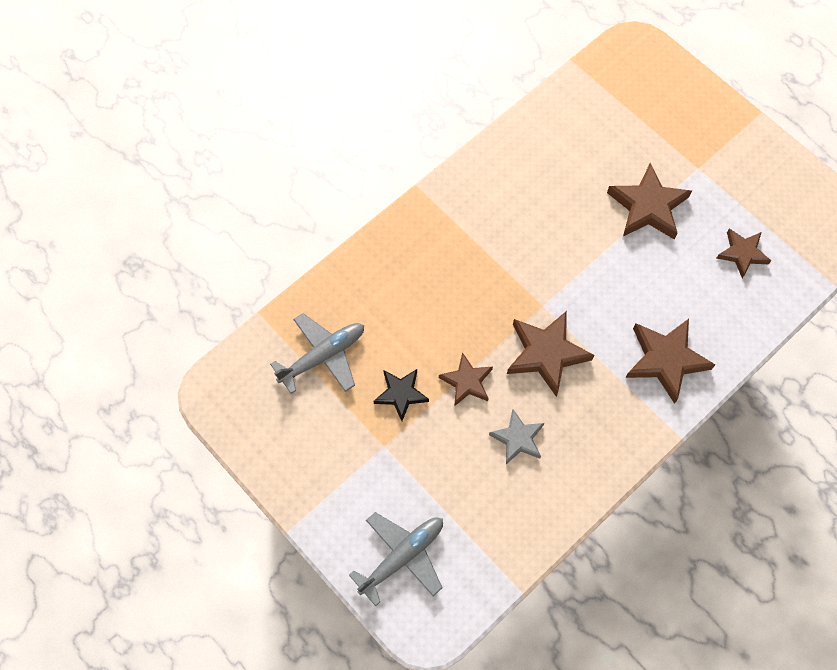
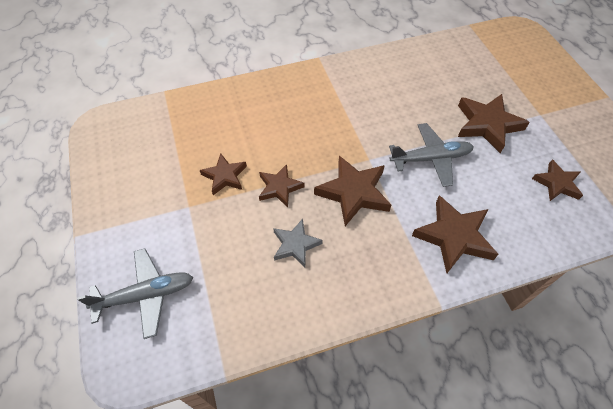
camera: 25 degrees right, 10 degrees down
(323, 356) = (187, 131): grey plane -> grey plane (431, 159)
(401, 394) = (225, 176): black star -> brown star

